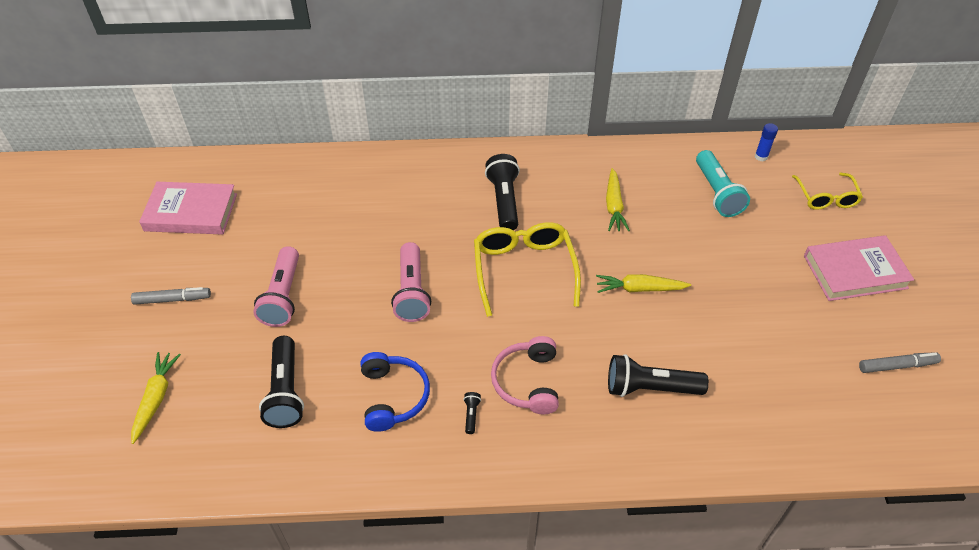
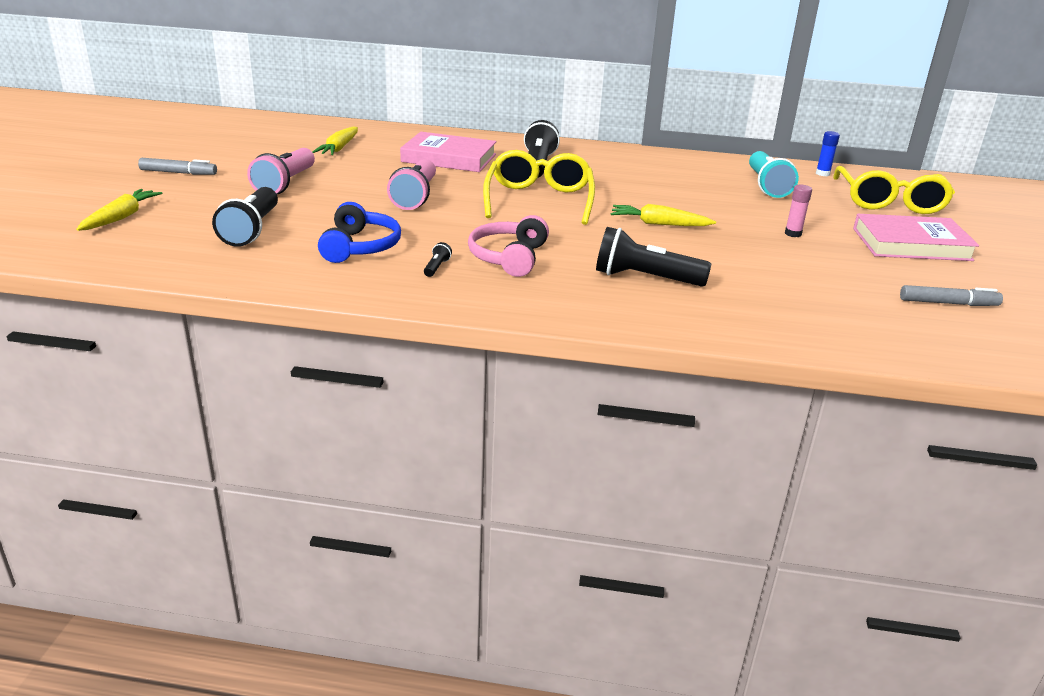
camera: 10 degrees right, 20 degrees down
(191, 212) = (229, 136): pink book -> pink book (449, 158)
(614, 206) = (652, 180): yellow carrot -> yellow carrot (339, 148)
(755, 278) = (793, 234): none -> pink glue stick
(826, 197) = (889, 202): yellow glasses -> yellow glasses, size x1.60

